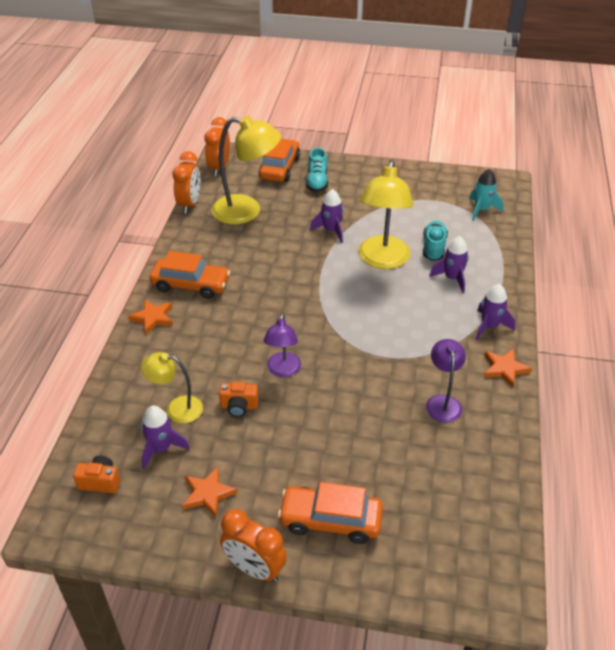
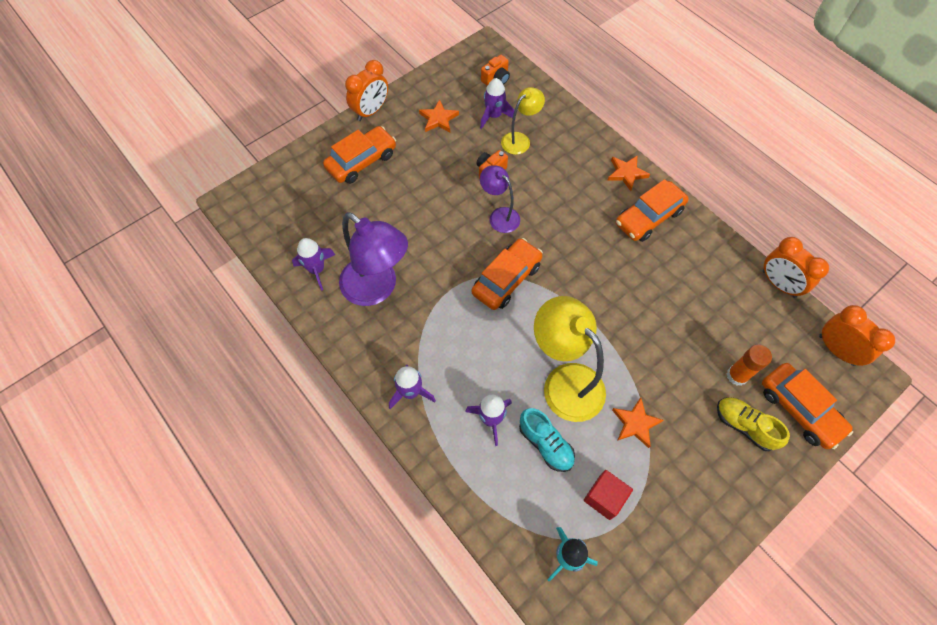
camera: 130 degrees right, 20 degrees up
(246, 211) = (732, 323): yellow lamp -> none
(254, 568) = (371, 111): orange clock -> orange clock turned 150 degrees clockwise
(285, 196) = (737, 375): none -> orange glue stick
(317, 182) = (744, 426): turquoise shoe -> yellow shoe
(331, 230) = (645, 373): purple rocket -> purple rocket (317, 269)
(339, 331) = (506, 279): none -> orange car
(431, 212) = (604, 497): none -> red cube
(442, 402) = (377, 288): purple lamp -> purple lamp, size x1.76
(504, 369) = (362, 359): orange star -> orange star (635, 423)

